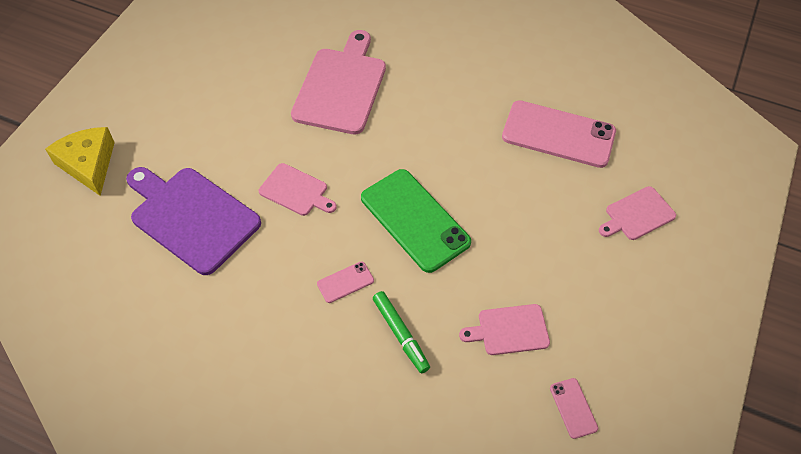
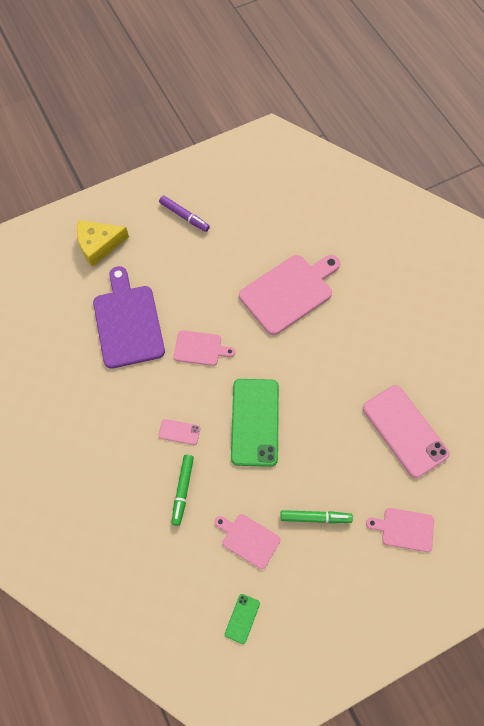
camera: 40 degrees right, 10 degrees up
(89, 164) = (99, 245): yellow cheese -> yellow cheese turned 120 degrees counterclockwise
(167, 83) = (184, 216): none -> purple marker
(296, 191) = (200, 348): pink cutting board -> pink cutting board turned 60 degrees counterclockwise
(552, 263) = (315, 518): none -> green marker
(573, 408) = (242, 618): pink phone -> green phone

